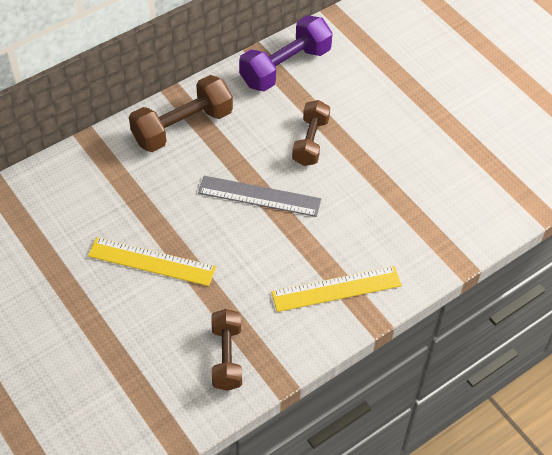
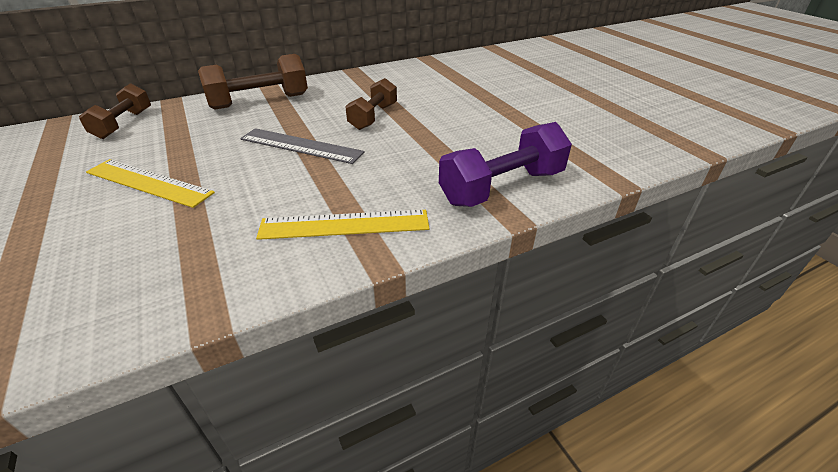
camera: 10 degrees right, 15 degrees down
(227, 357) = (156, 281): brown dumbbell -> brown dumbbell (123, 124)
(285, 67) = (373, 78): purple dumbbell -> purple dumbbell (502, 187)

